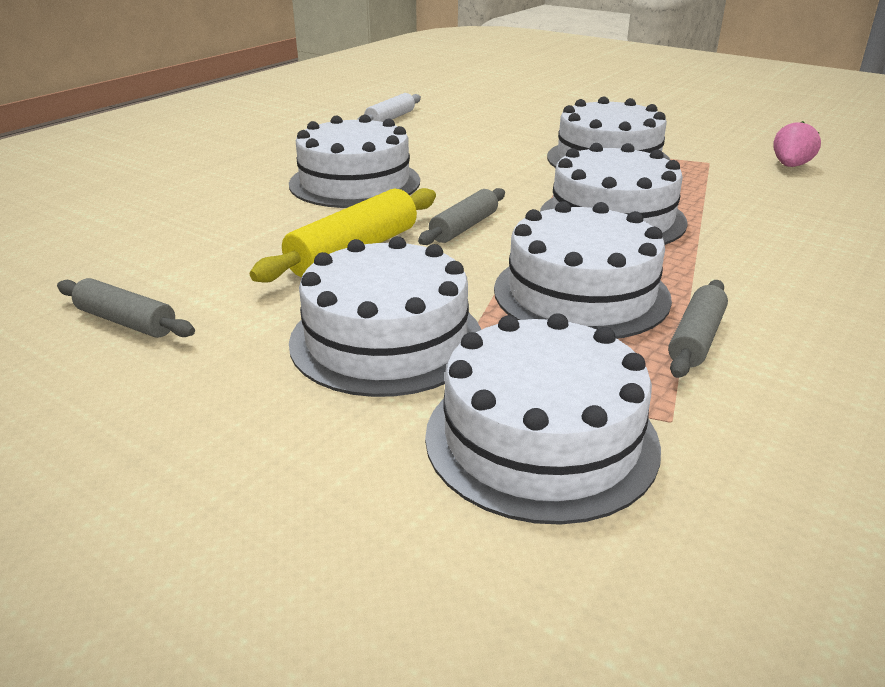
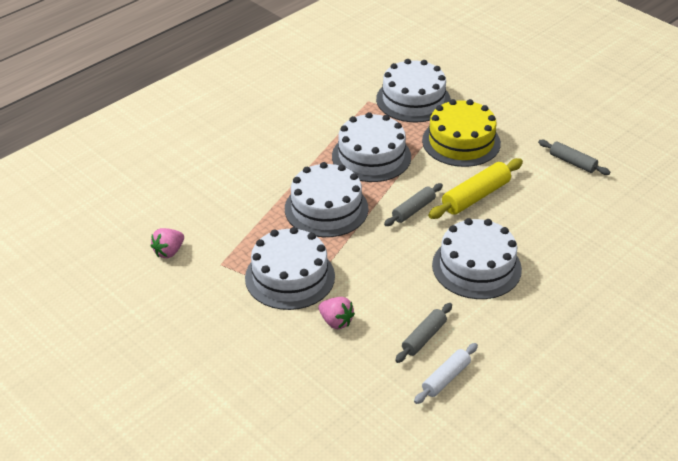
camera: 170 degrees left, 10 degrees up
(386, 339) = (461, 142): white cake -> yellow cake
(525, 137) = (336, 322): none -> pink strawberry
(696, 339) = (337, 128): grey rolling pin -> grey rolling pin (424, 337)

